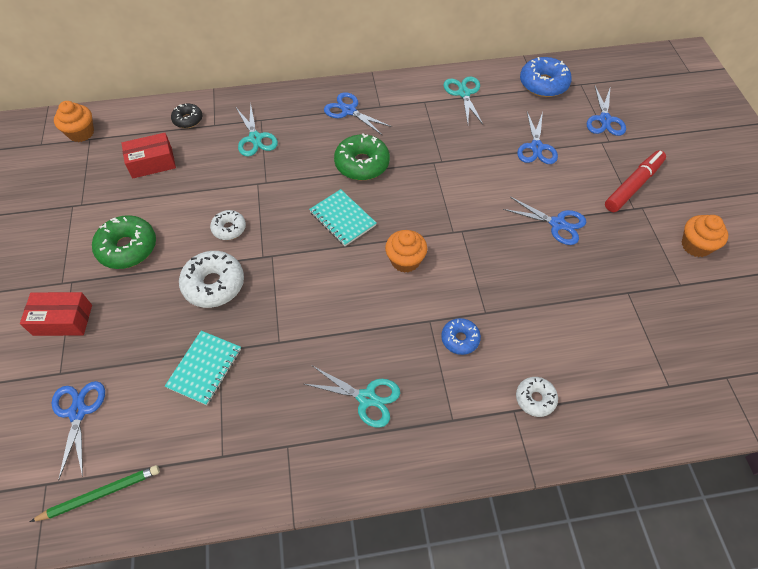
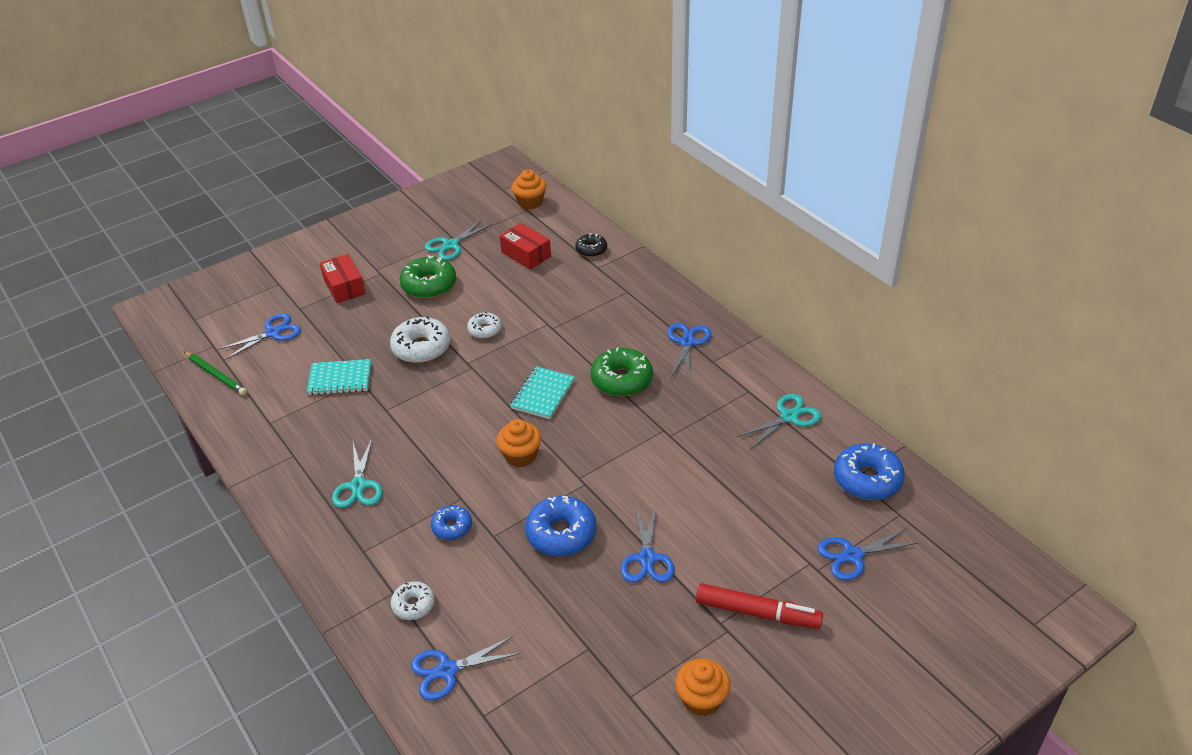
camera: 65 degrees right, 15 degrees down
(255, 138) = (600, 299): turquoise scissors -> turquoise scissors (450, 245)
(506, 266) = (561, 533): none -> blue donut
(536, 147) = (752, 506): blue scissors -> blue scissors (447, 671)

